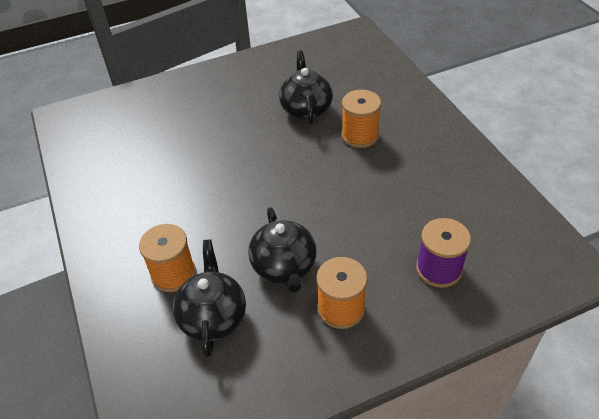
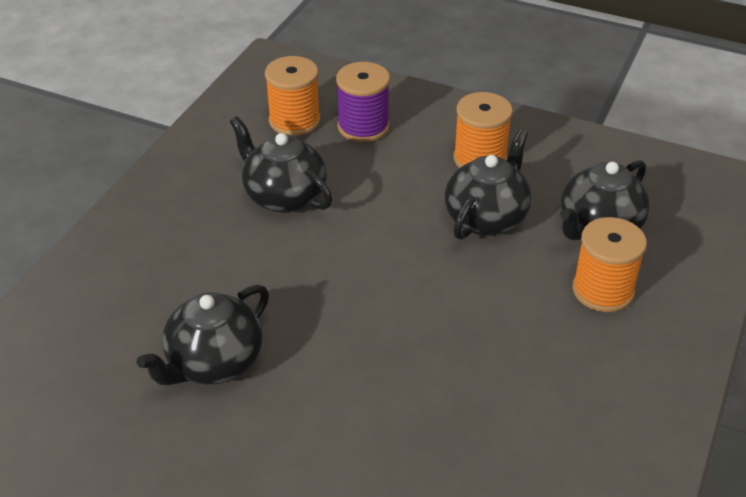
camera: 135 degrees left, 5 degrees down
(360, 135) = (221, 276): orange spool -> orange spool (294, 121)
(400, 189) = (284, 196): none -> black teapot

